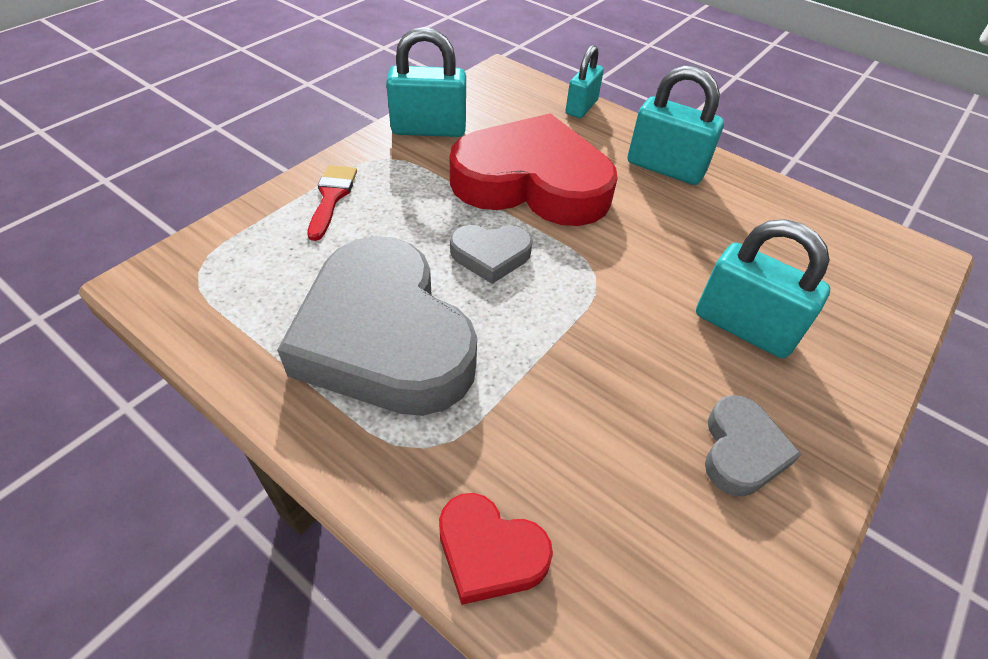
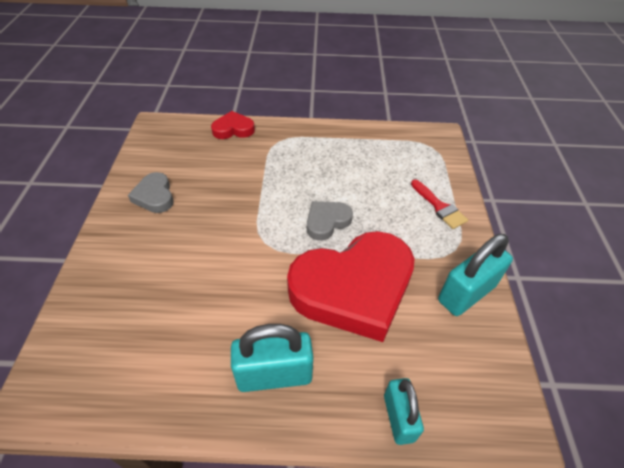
camera: 145 degrees right, 0 degrees up
(384, 338) = (330, 162): grey heart -> none
(744, 327) = (167, 256): turquoise padlock -> none

